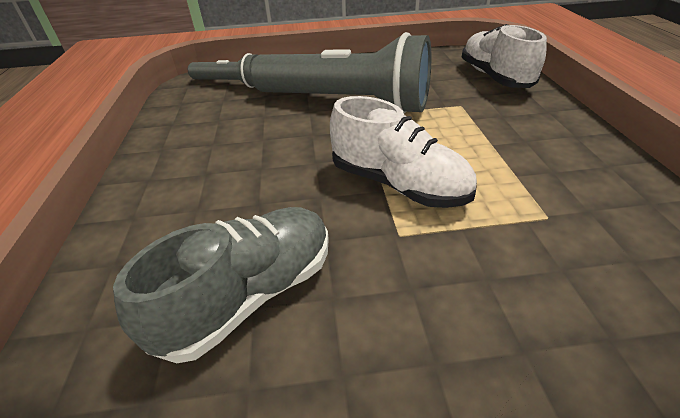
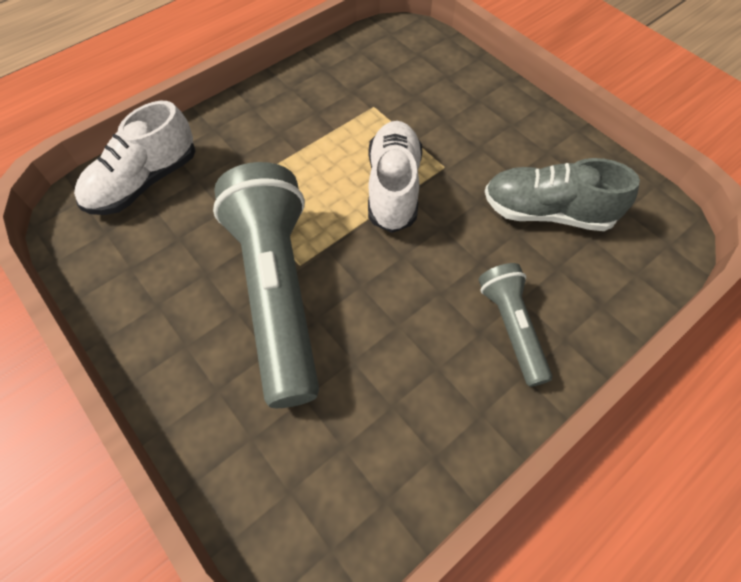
camera: 125 degrees left, 20 degrees up
(231, 83) = (291, 480): grey flashlight -> grey flashlight (511, 327)

